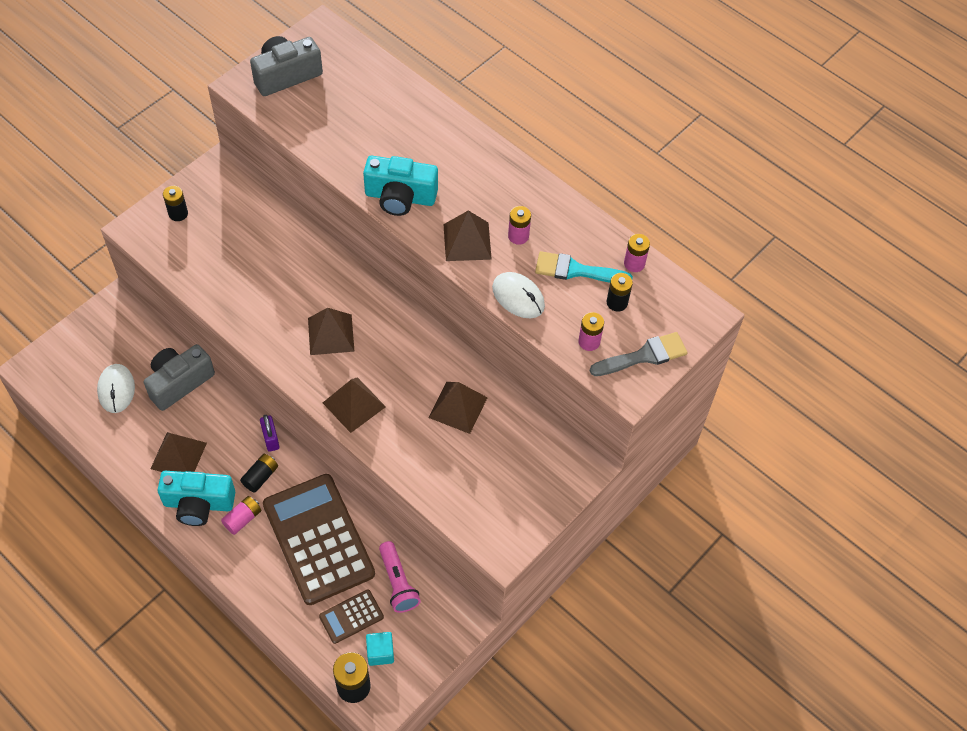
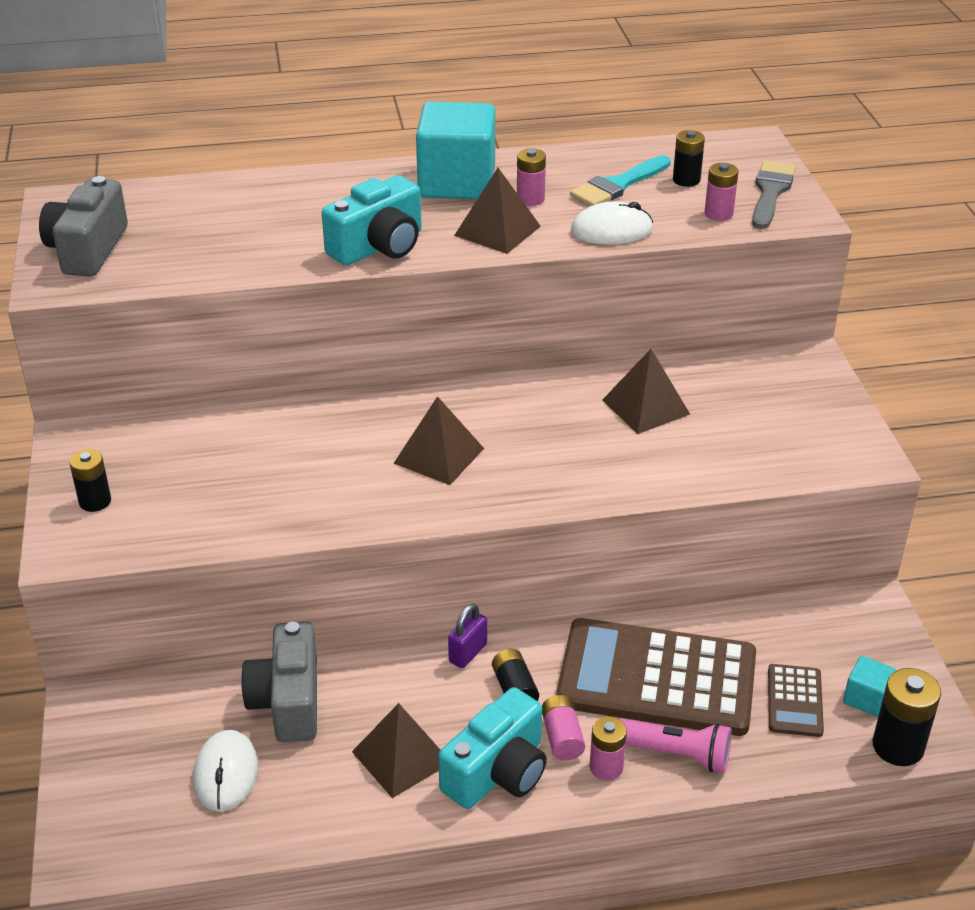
camera: 50 degrees left, 20 degrees down
(116, 389) = (226, 774): white mouse -> white mouse turned 60 degrees clockwise
(271, 439) = (468, 653): purple padlock -> purple padlock turned 75 degrees counterclockwise
(354, 404) = (560, 481): brown pyramid -> none
(398, 583) = (779, 636): pink flashlight -> pink flashlight (676, 754)
(504, 189) = (457, 183): none -> turquoise cube
(634, 263) = (648, 152): pink battery -> pink battery (606, 767)

